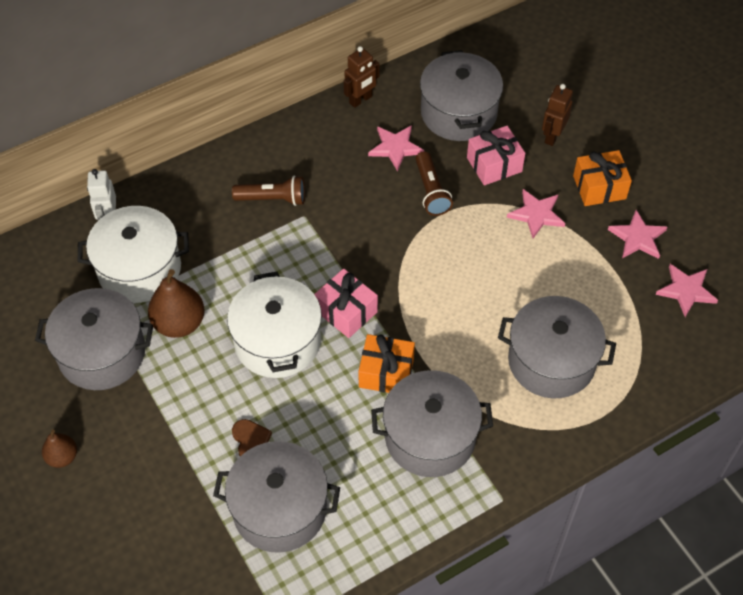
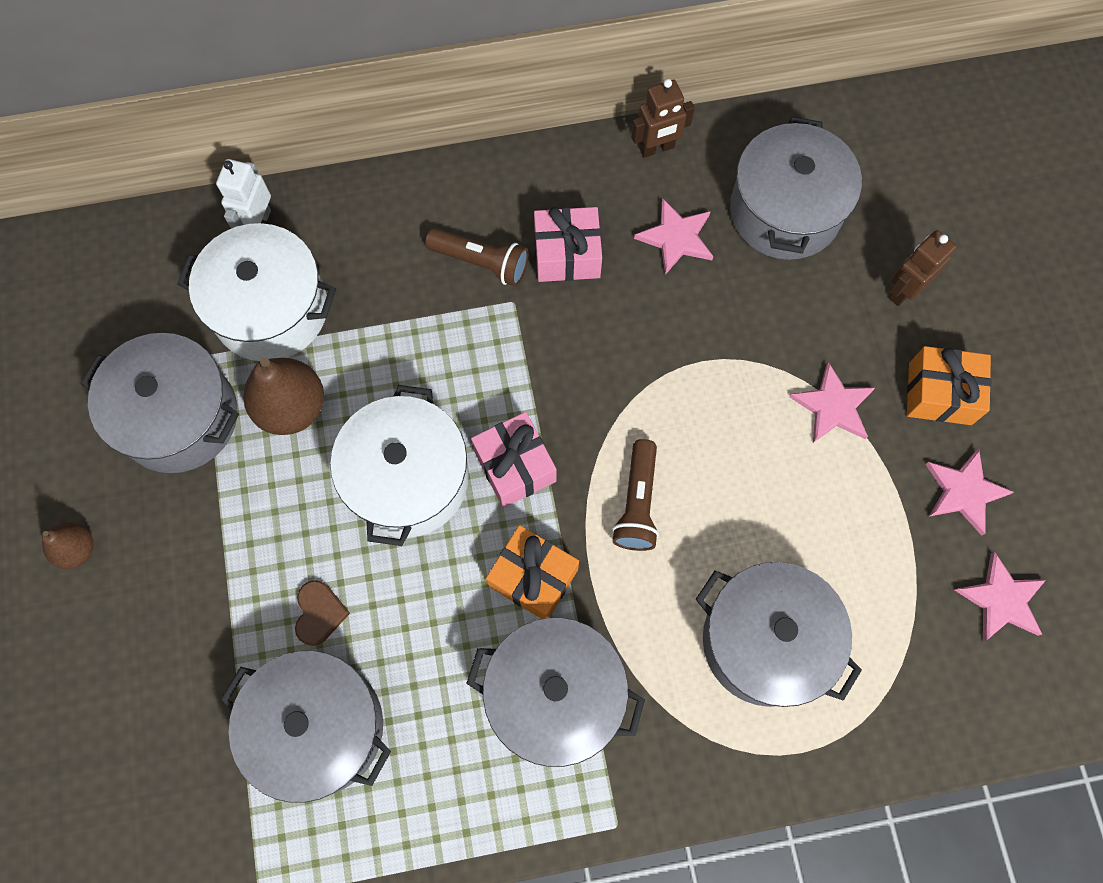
camera: 20 degrees right, 15 degrees up
(431, 191) = (699, 321): brown flashlight -> brown flashlight (637, 503)
(494, 164) = (803, 309): pink gift -> pink gift (567, 255)

